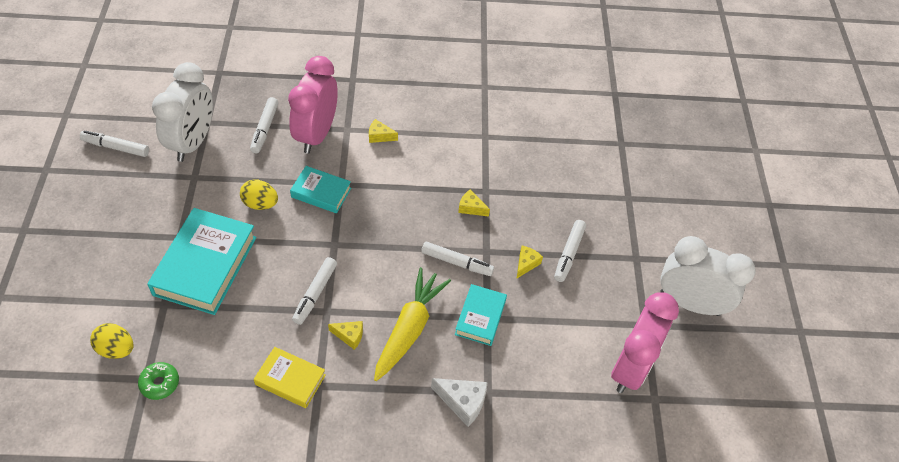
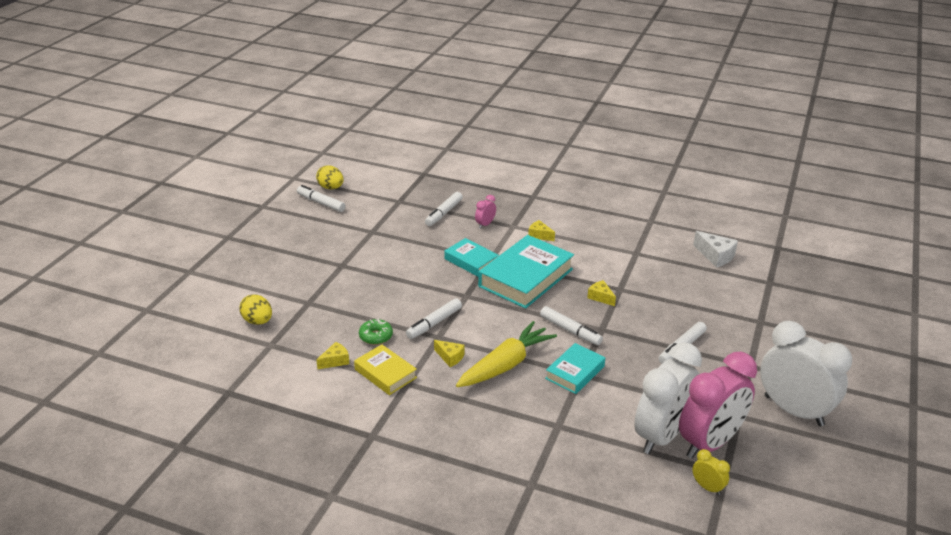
camera: 25 degrees right, 20 degrees down
(160, 383) = (279, 350): green donut -> green donut (376, 336)
(193, 142) = (382, 211): white clock -> white clock (661, 436)
(205, 265) = (353, 286): turquoise book -> turquoise book (526, 278)
(260, 204) = (417, 258): yellow egg -> yellow egg (331, 188)
(316, 134) = (485, 224): pink clock -> pink clock, size x0.41
(463, 402) = (530, 426): white cheese -> white cheese (715, 256)
(526, 264) = (636, 346): yellow cheese -> yellow cheese (335, 361)
(645, 422) = (707, 487): none -> yellow clock

